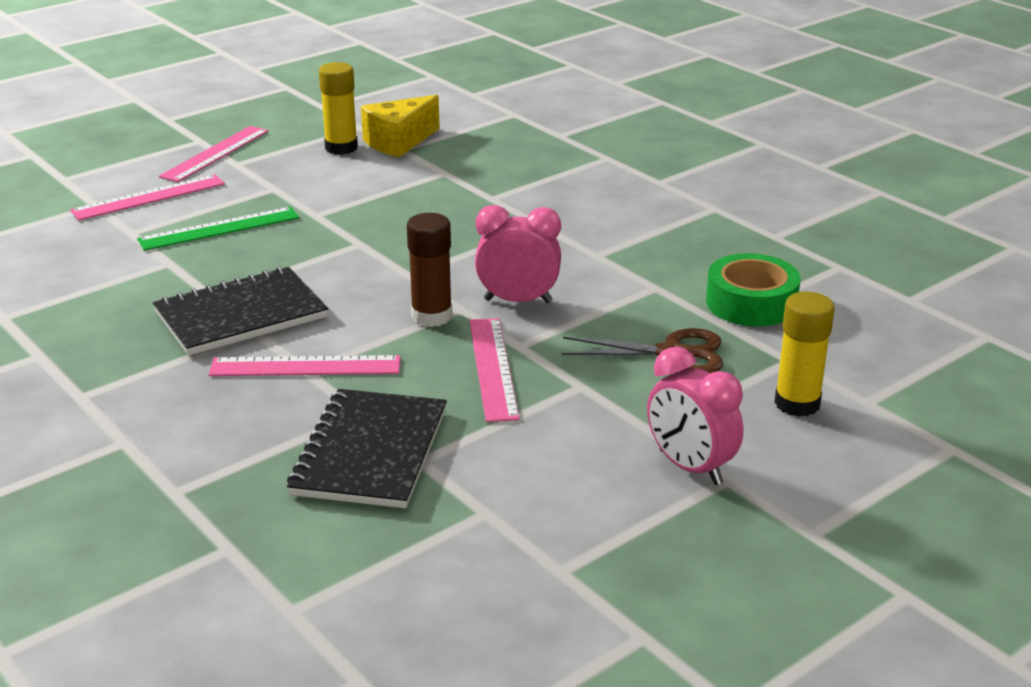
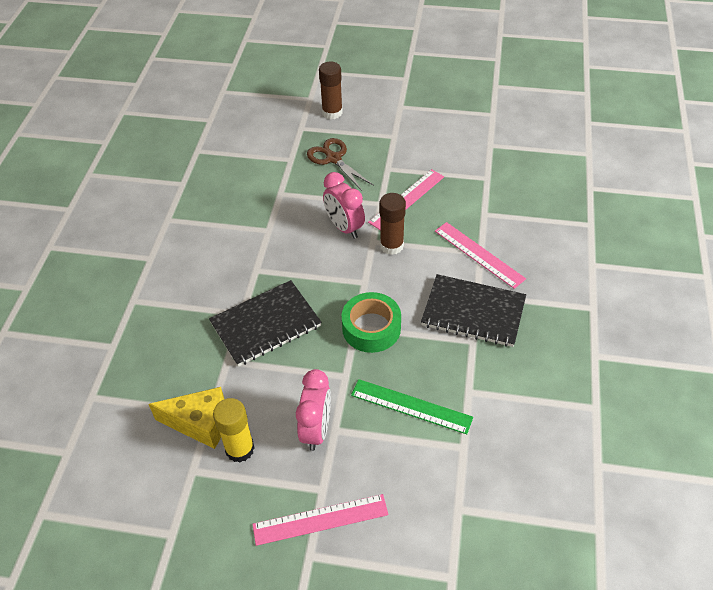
camera: 130 degrees left, 20 degrees up
(149, 197) = (418, 488): pink ruler -> none
(370, 452) = (501, 193): black notebook -> black notebook (265, 324)
(690, 467) = (404, 116): pink clock -> pink clock (316, 430)
(751, 303) = (263, 159): green tape -> green tape (371, 328)
(797, 404) = (332, 112): yellow glue stick -> brown glue stick

